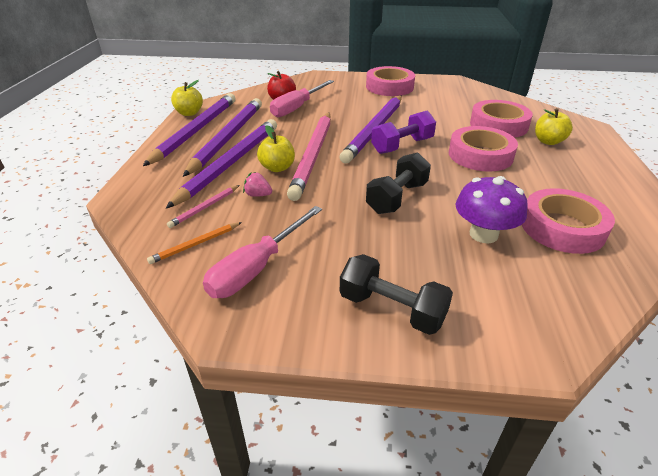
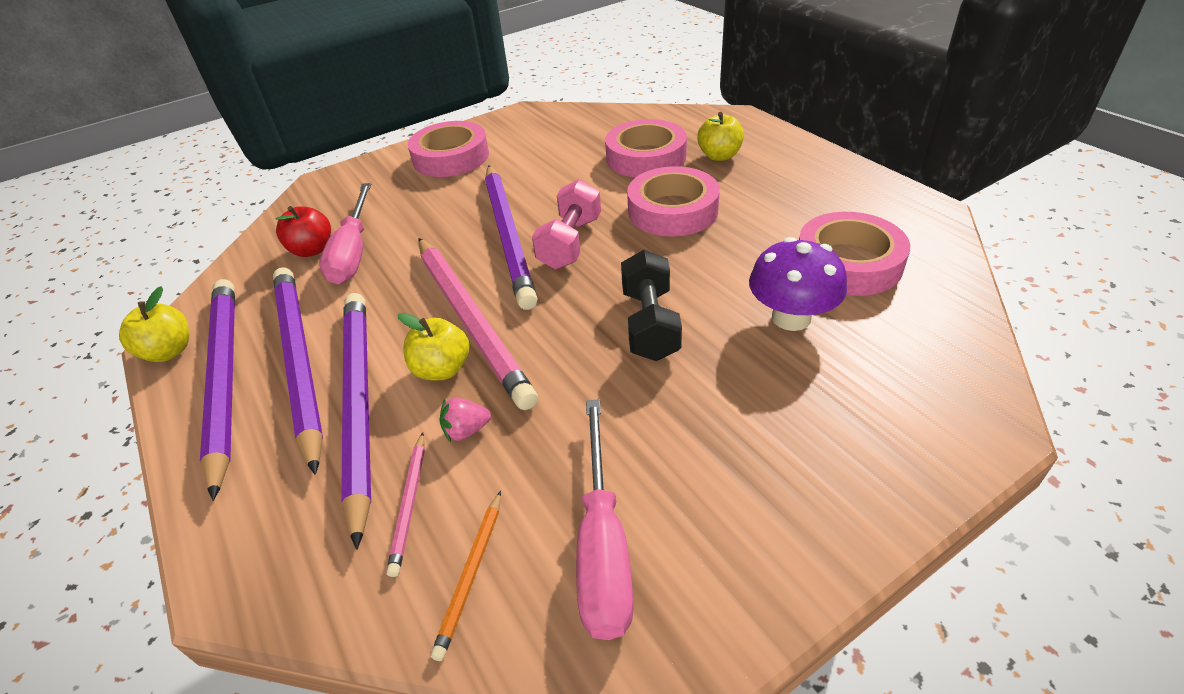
camera: 35 degrees left, 5 degrees up
(392, 309) = (815, 482): black dumbbell -> none
(402, 146) = (570, 243): purple dumbbell -> pink dumbbell

